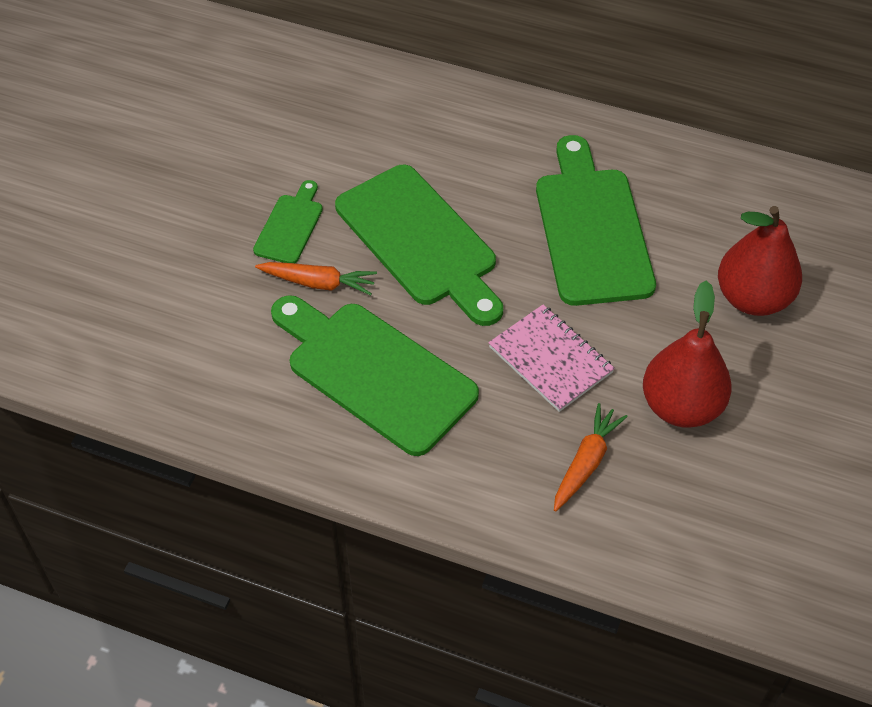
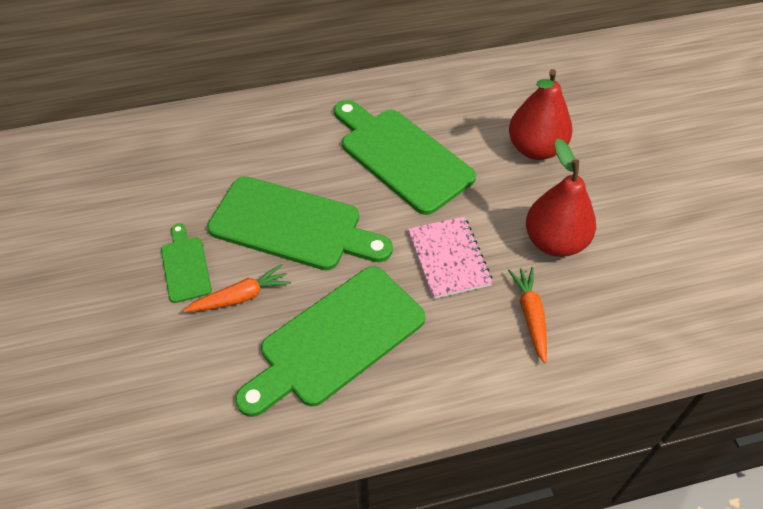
camera: 35 degrees left, 0 degrees up
(374, 372) = (336, 339): green cutting board -> green cutting board turned 45 degrees counterclockwise
(550, 360) = (448, 258): pink notebook -> pink notebook turned 60 degrees clockwise

